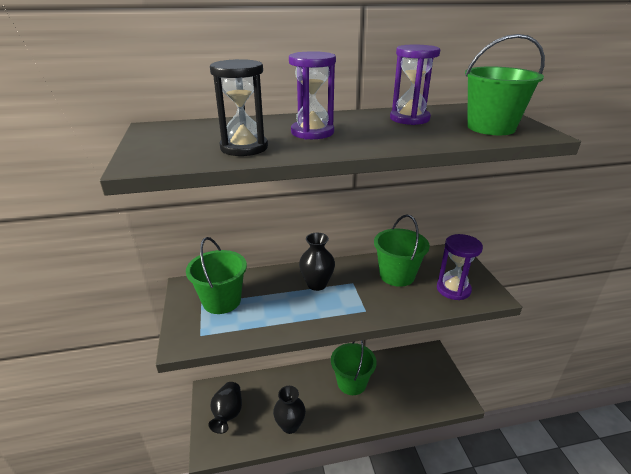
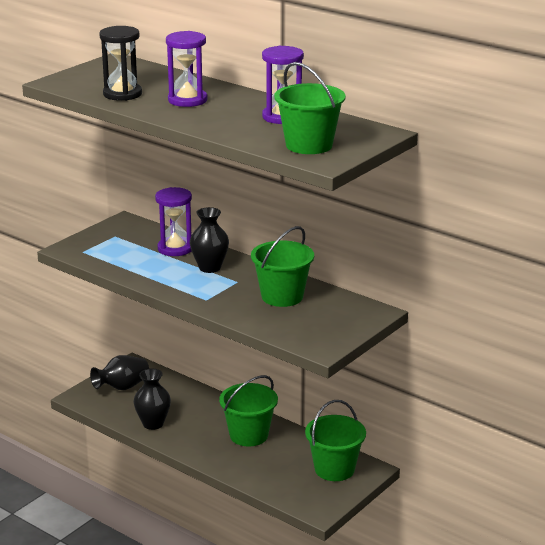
camera: 50 degrees right, 5 degrees down
(221, 301) = (128, 241): green bucket -> green bucket (334, 469)
(453, 289) = (302, 328): purple hourglass -> purple hourglass (175, 248)

